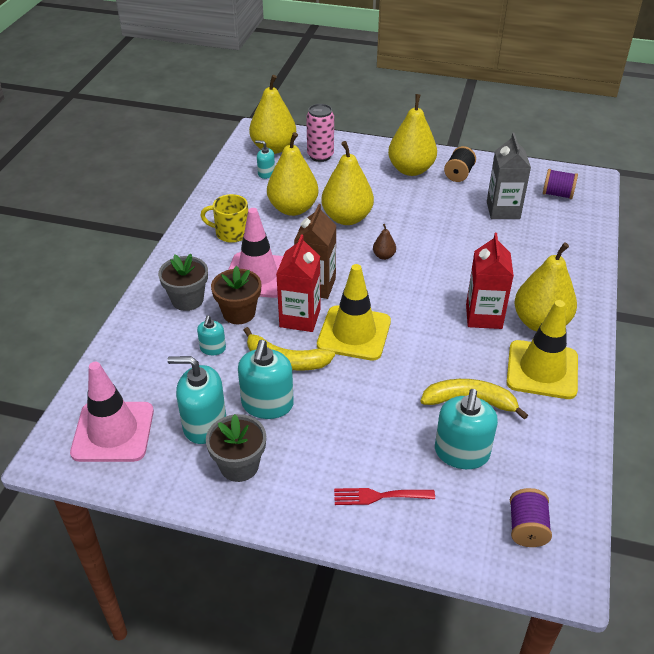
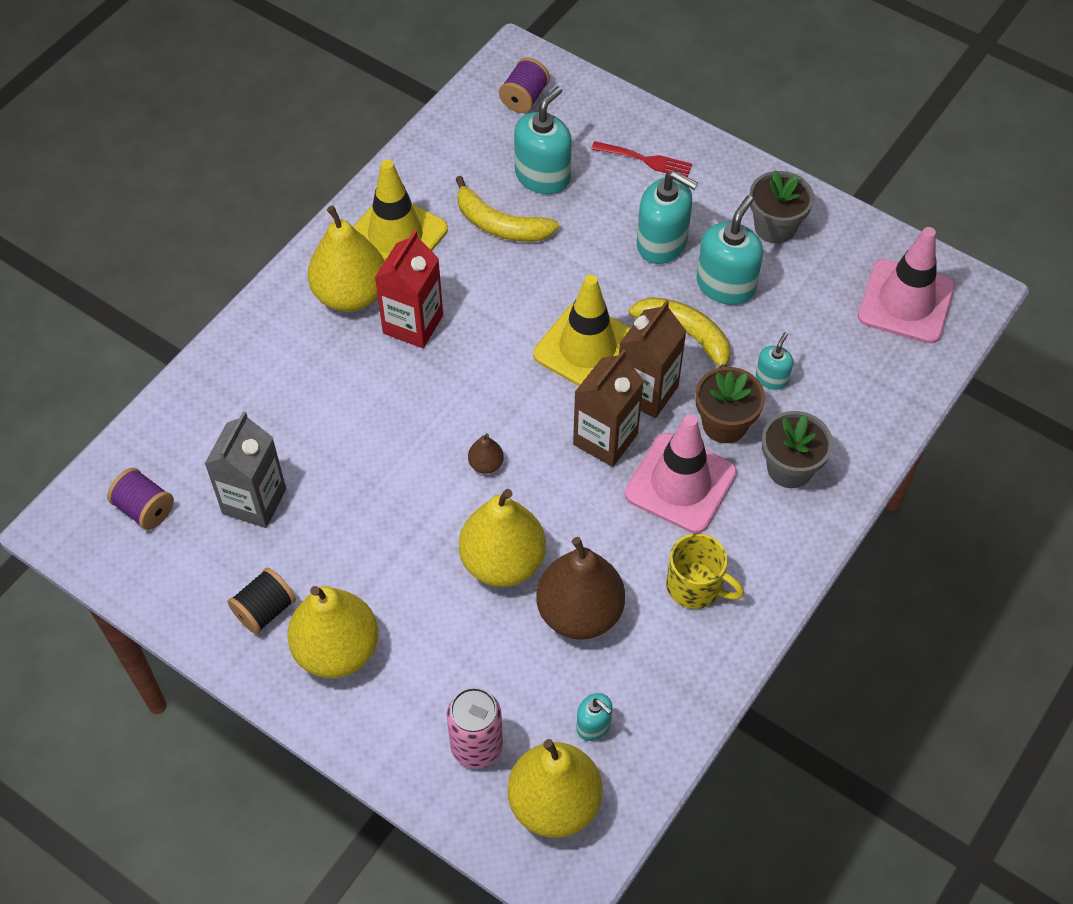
camera: 160 degrees left, 15 degrees up
(204, 424) = (802, 281): turquoise soap dispenser -> turquoise soap dispenser (662, 243)
(293, 208) = (579, 612): yellow pear -> brown pear
(300, 318) = (647, 391): red carton -> brown carton

